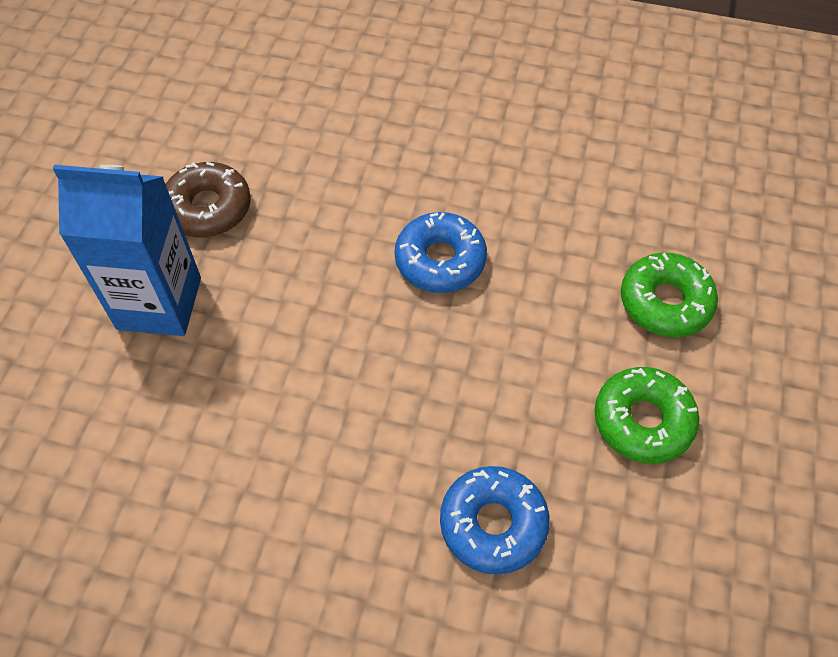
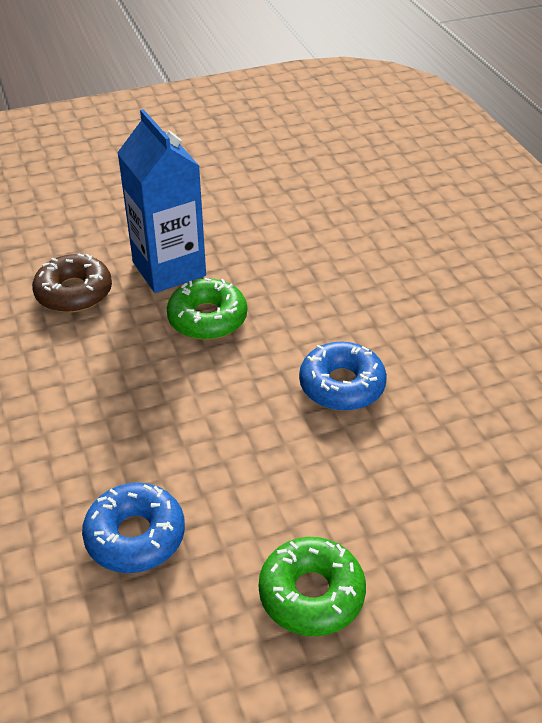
camera: 55 degrees right, 15 degrees down
(208, 208) = (263, 249): brown donut -> brown donut (74, 293)
(665, 302) = (450, 553): green donut -> green donut (207, 318)

